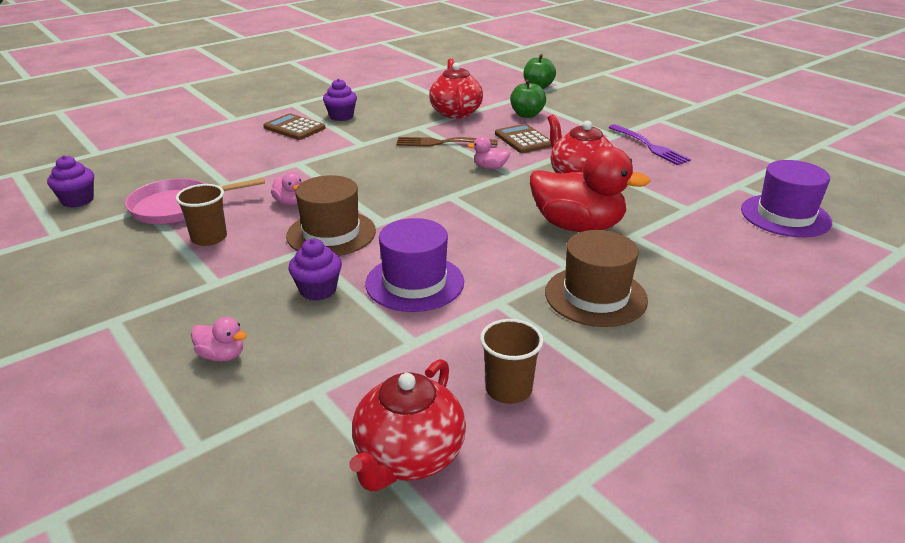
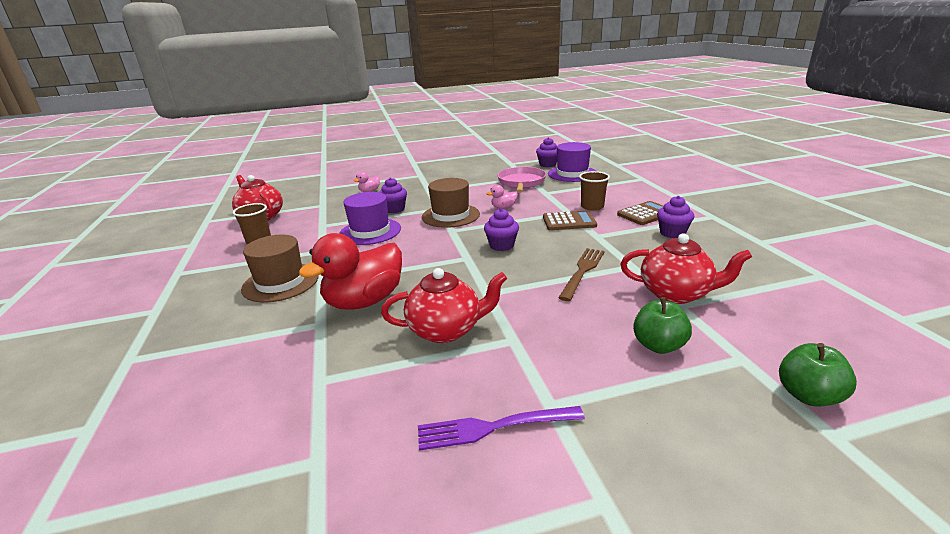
camera: 115 degrees right, 5 degrees down
(209, 238) = (476, 189): brown cup -> brown cup (592, 207)
(409, 184) = (501, 245): none -> purple cupcake
(490, 167) = (508, 285): pink duck -> none
(523, 140) = (569, 321): brown calculator -> brown calculator (569, 221)
(785, 216) = (216, 460): purple hat -> purple hat (572, 174)

